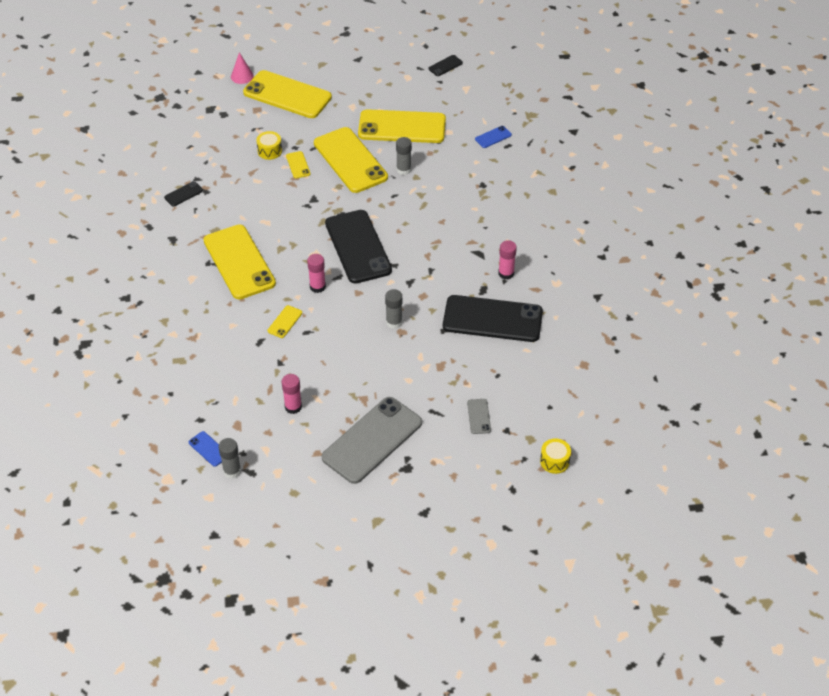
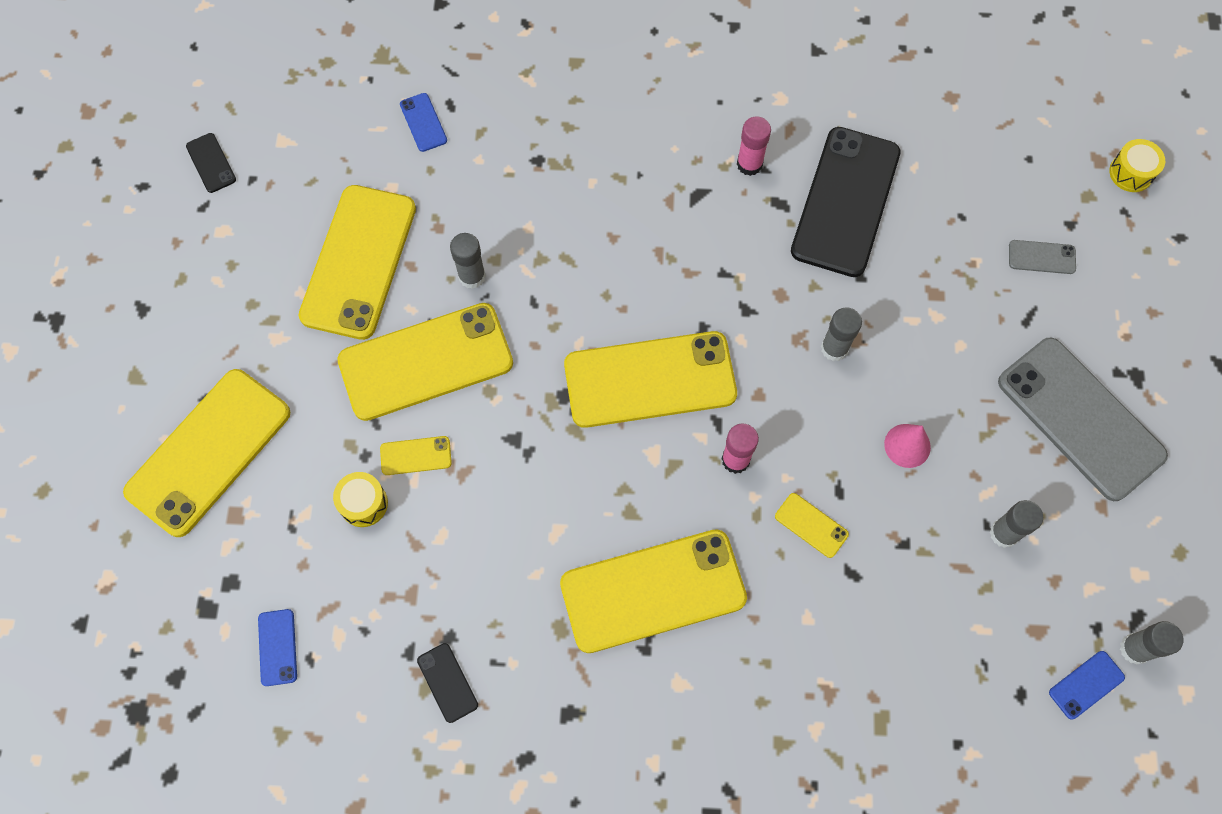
camera: 80 degrees left, 20 degrees up
(194, 135) = (277, 647): none -> blue phone
(242, 76) = (123, 534): pink cone -> pink cone (907, 445)
(293, 407) = (1004, 533): pink glue stick -> grey glue stick
(358, 247) = (650, 380): black phone -> yellow phone

